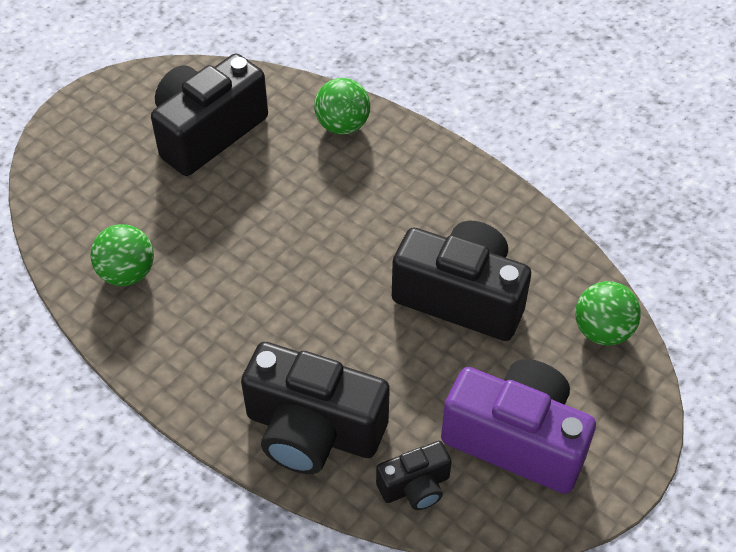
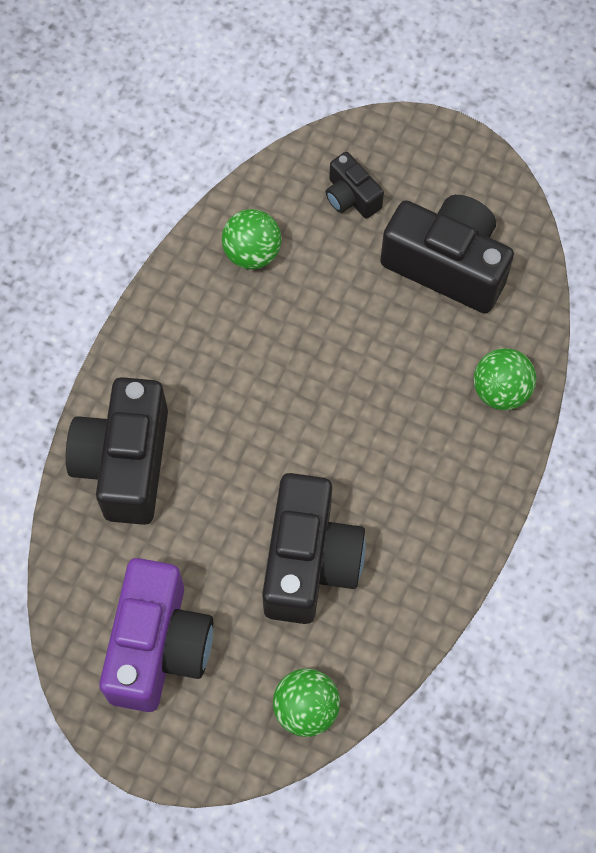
camera: 75 degrees right, 15 degrees up
(415, 486) = (88, 565): black camera -> black camera (351, 197)

